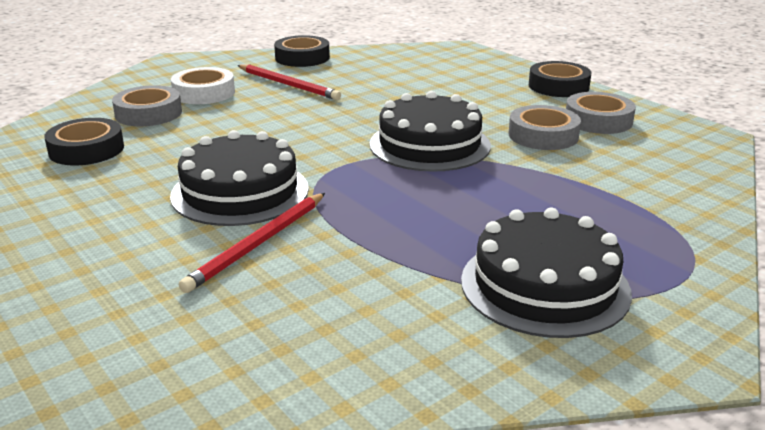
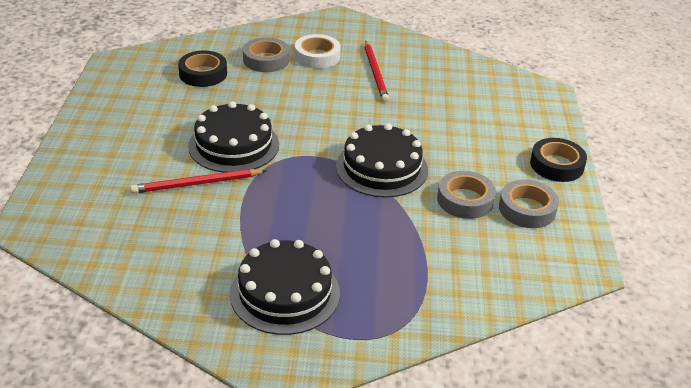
camera: 40 degrees right, 10 degrees up
(302, 58) = (421, 51): black tape -> none

